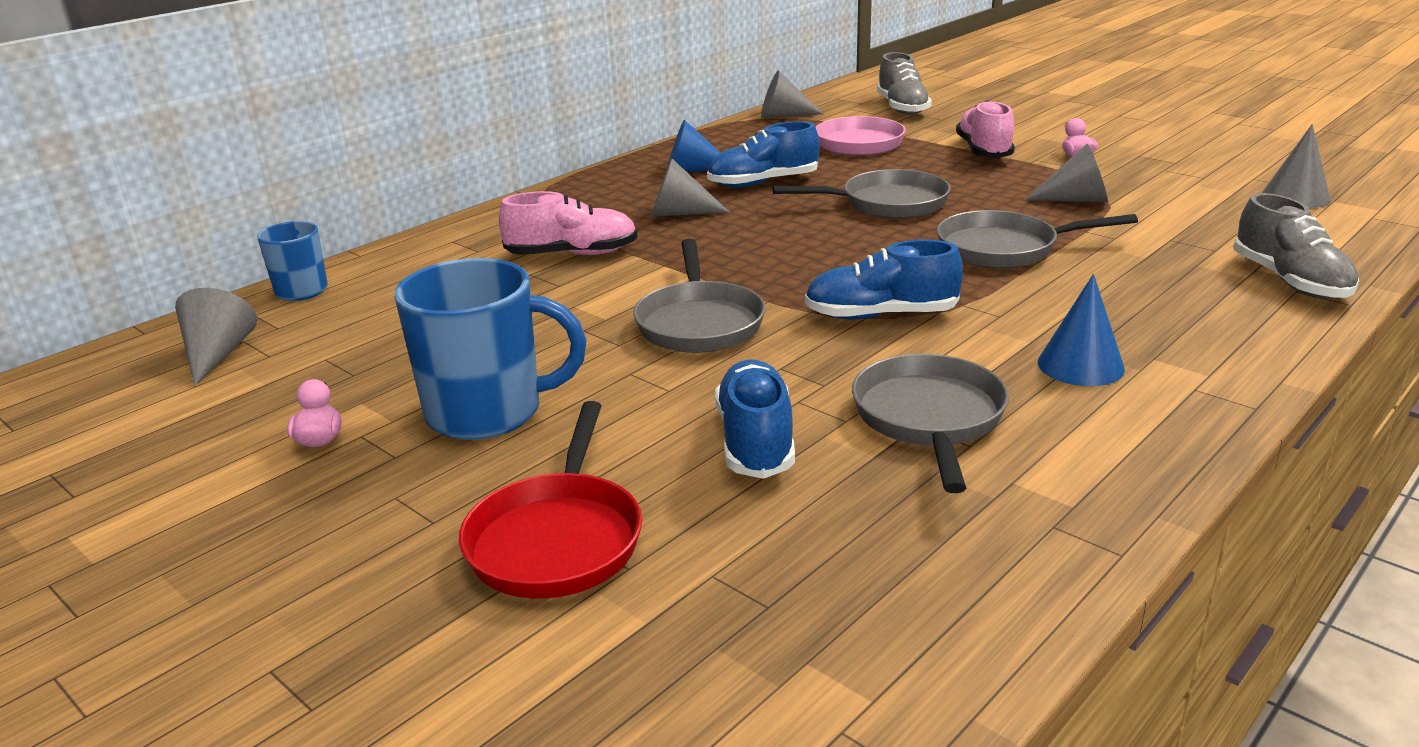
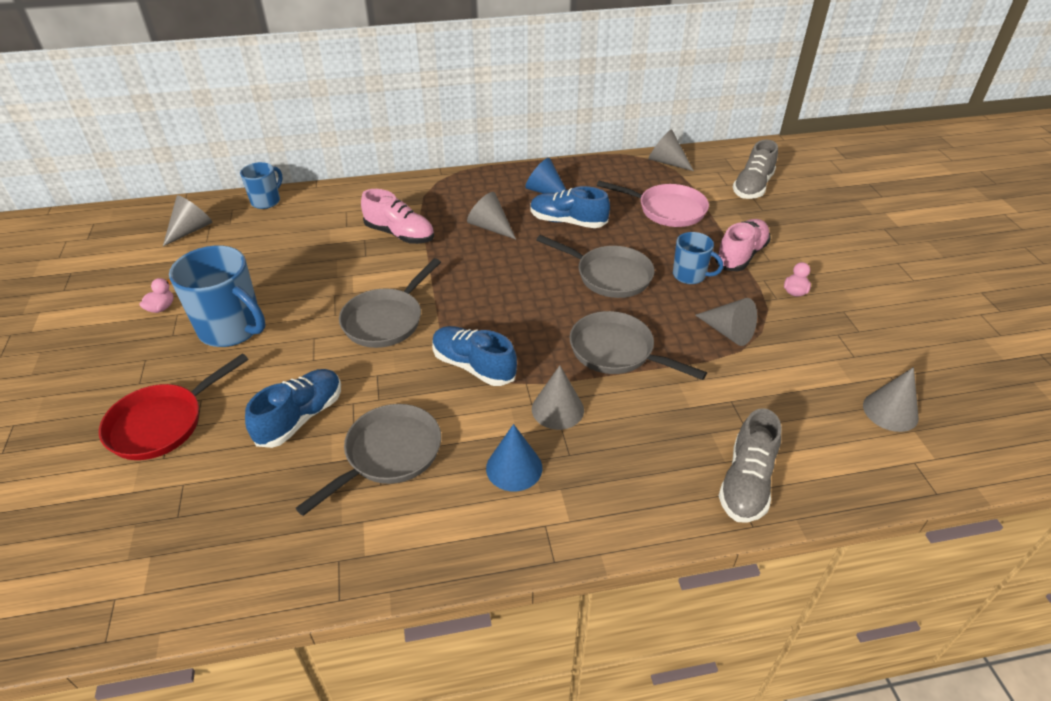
camera: 35 degrees right, 15 degrees up
(965, 178) = (690, 275): none -> blue mug
(1033, 308) = (557, 409): none -> grey cone

